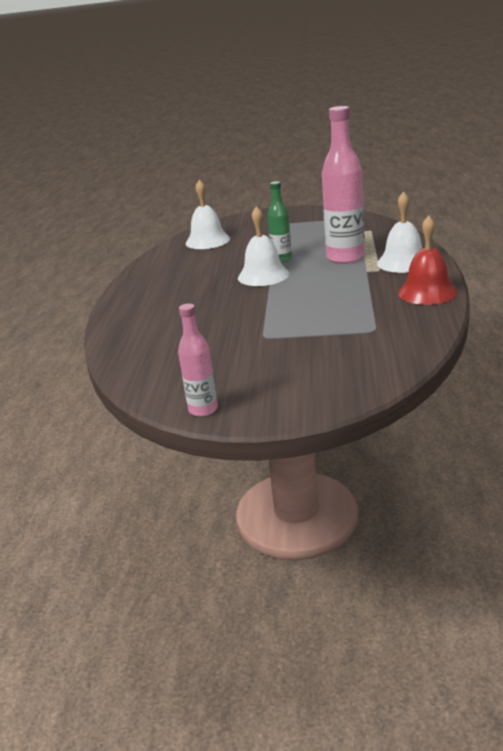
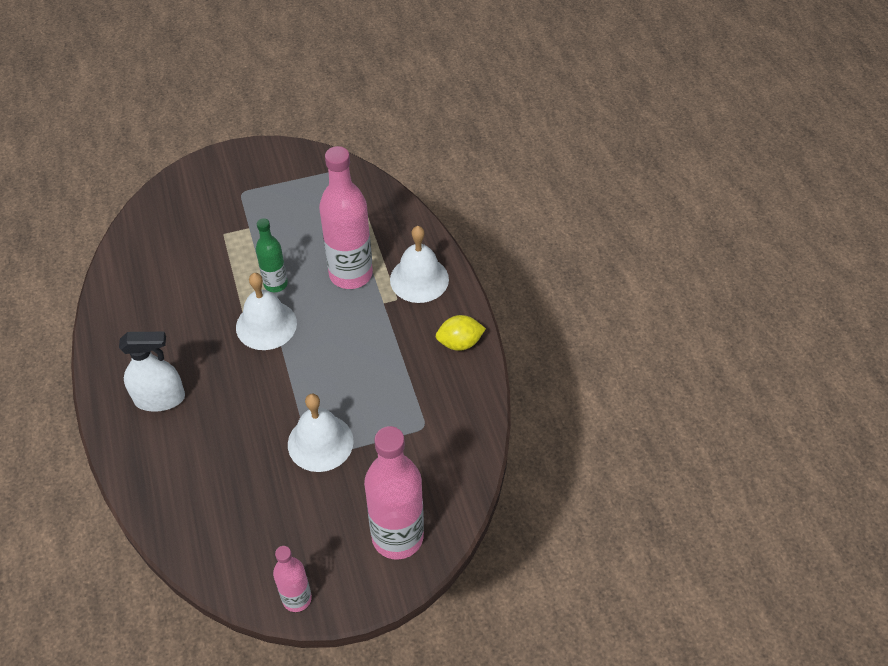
camera: 25 degrees left, 25 degrees up
(159, 301) = (160, 398): none -> white spray bottle
(207, 241) = (162, 244): white bell -> white bell (320, 442)
(318, 386) = (397, 537): none -> pink bottle
(427, 292) = (459, 343): red bell -> yellow lemon

